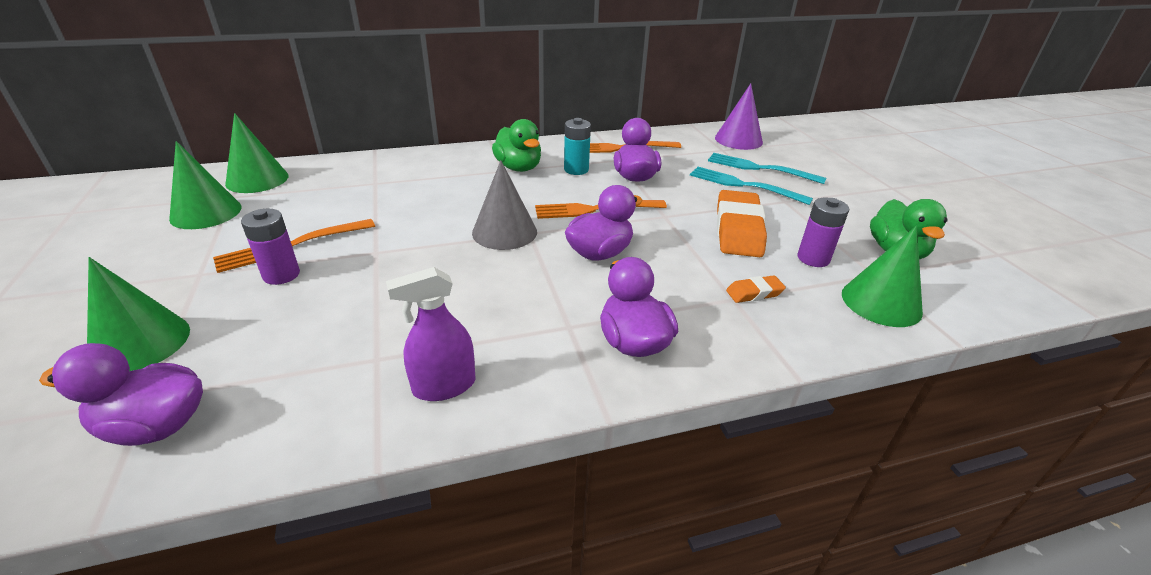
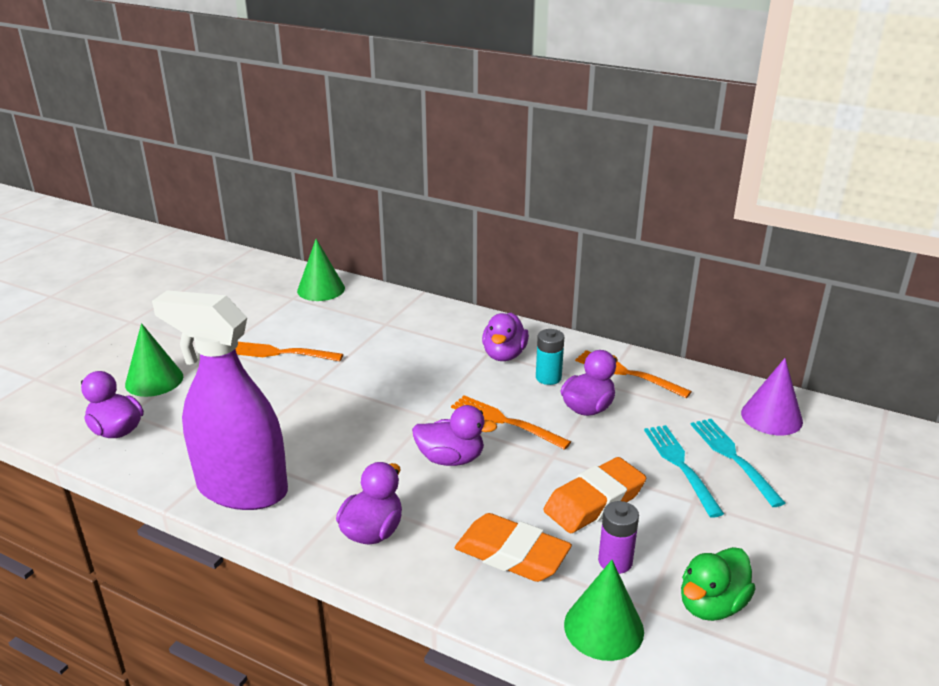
camera: 45 degrees right, 5 degrees down
(206, 213) = (267, 305): green cone -> none
(281, 275) = (253, 371): purple battery -> none
(444, 386) = (242, 489): purple spray bottle -> purple spray bottle, size x2.18
(504, 232) = (412, 407): grey cone -> none
(518, 168) = (504, 355): green duck -> purple duck
(754, 293) = (512, 554): orange eraser -> orange eraser, size x2.11

